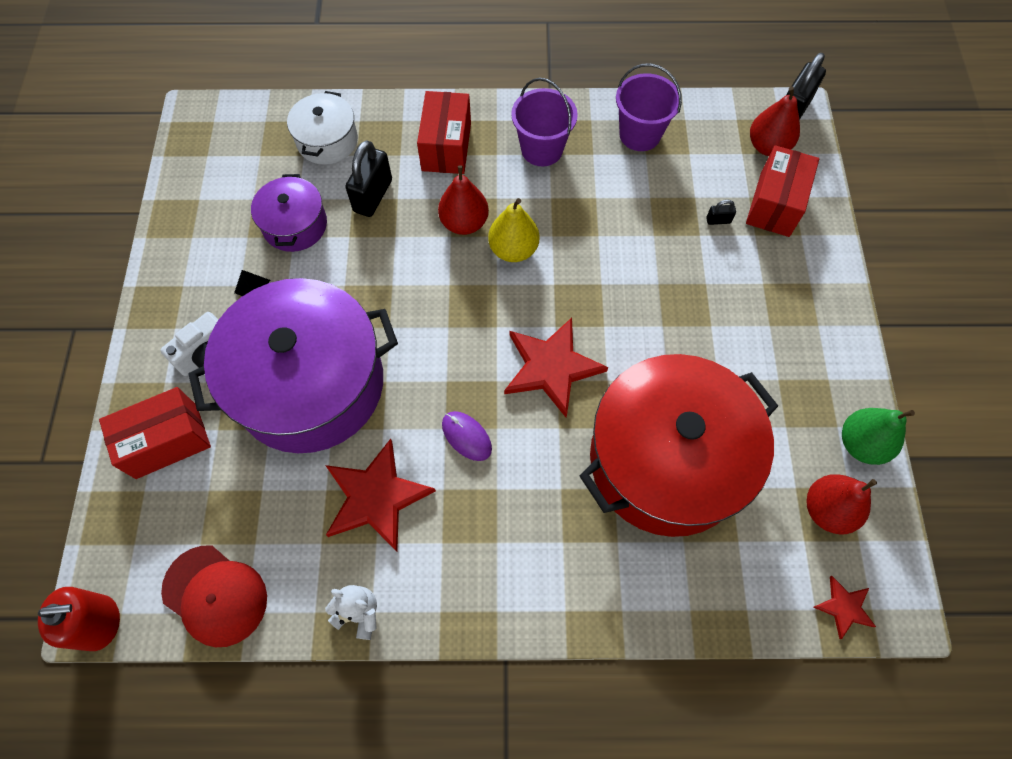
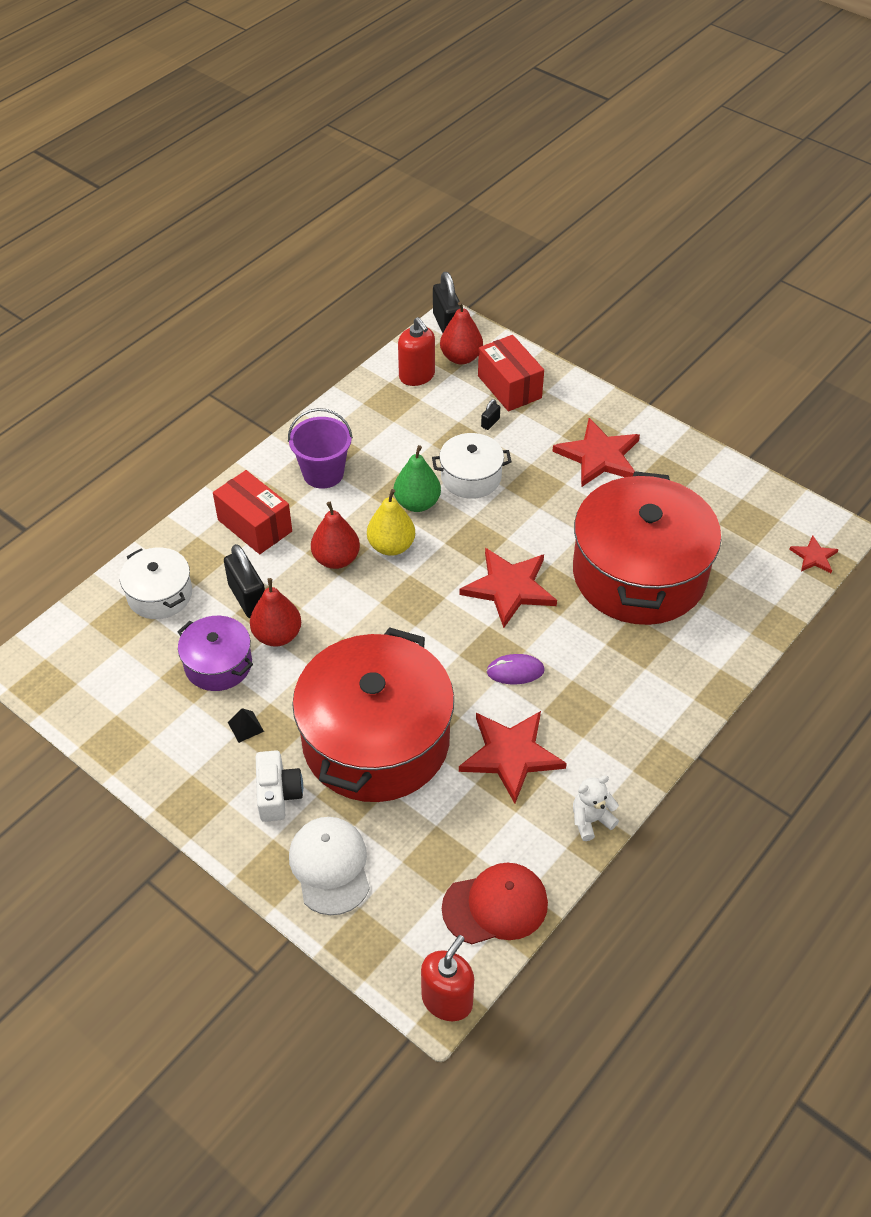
camera: 50 degrees left, 15 degrees down
(167, 441) = (330, 866): red box -> white cap
(310, 384) = (376, 740): purple pot -> red pot
(640, 134) = (374, 413): purple bucket -> none
(643, 251) = (471, 477): none -> white pot
(712, 132) = (417, 376): none -> red soap dispenser
(770, 329) = (599, 456): none -> red star
(827, 510) = (746, 519): red pear -> red pear (277, 635)
(861, 444) = (719, 472): green pear -> green pear (417, 503)

